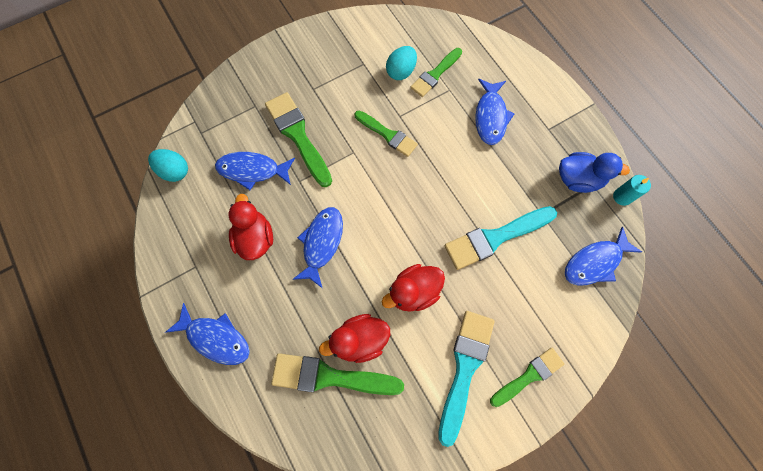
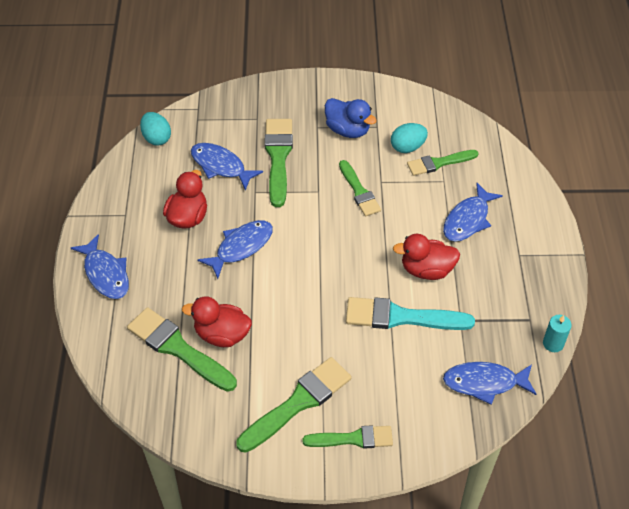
camera: 30 degrees right, 20 degrees down
(413, 292) = (295, 322): red duck -> red duck (426, 270)
(464, 368) = (298, 403): turquoise brush -> green brush
(578, 179) = (518, 308): blue duck -> blue duck (348, 130)

